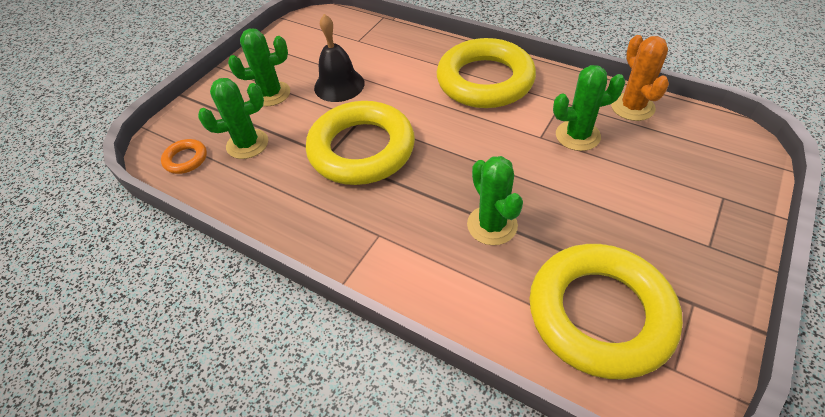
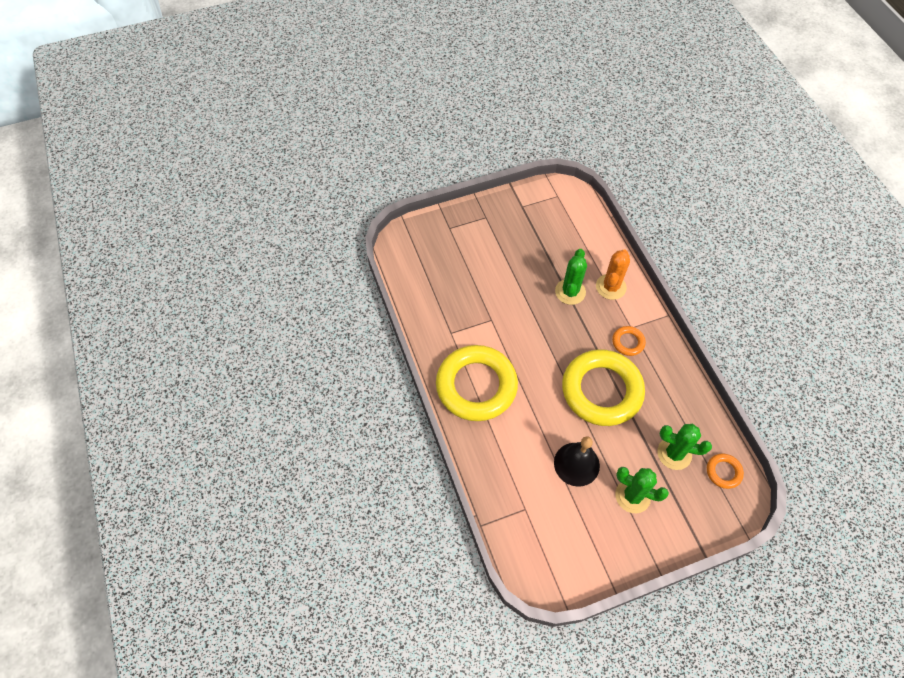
camera: 145 degrees left, 10 degrees up
(370, 214) = (628, 342): none -> orange ring
(577, 136) = (471, 305): green cactus -> none
(600, 314) = (563, 227): yellow ring -> none
(632, 107) = (419, 299): orange cactus -> orange cactus (611, 287)

